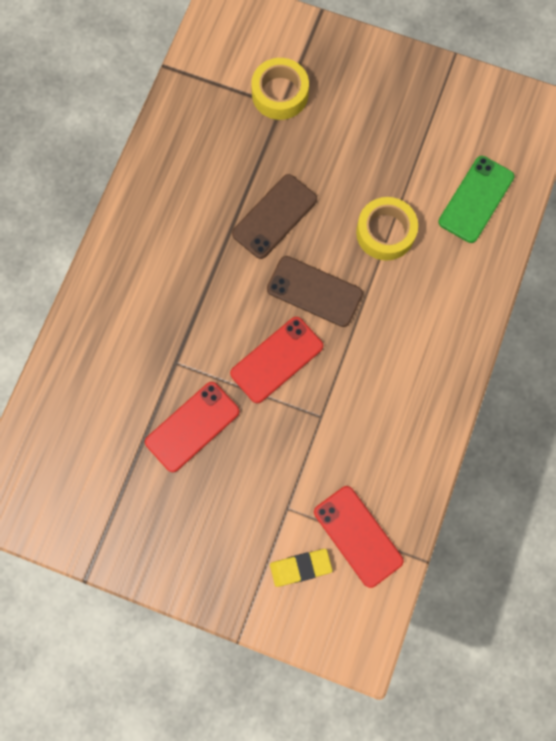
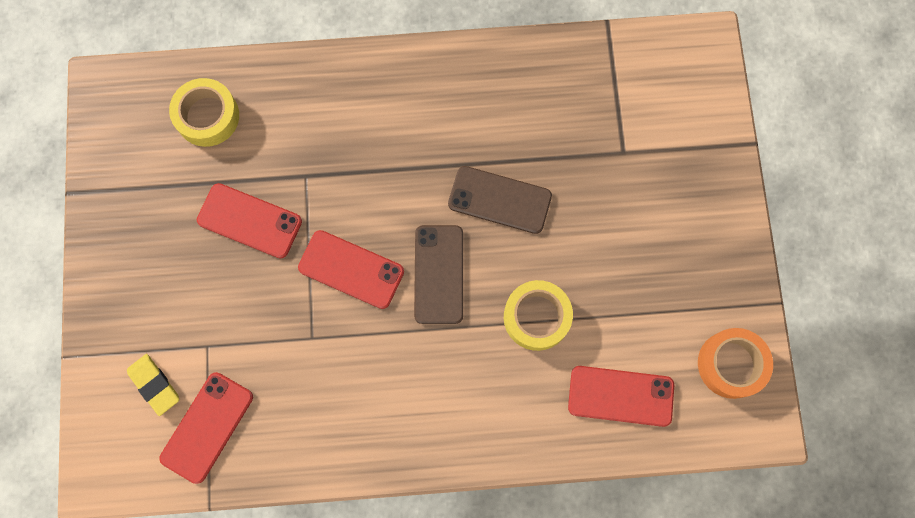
camera: 65 degrees right, 0 degrees up
(280, 94) = (636, 145): yellow tape -> yellow tape (207, 116)
(476, 199) = (620, 396): green phone -> red phone
(487, 110) = (731, 364): none -> orange tape

